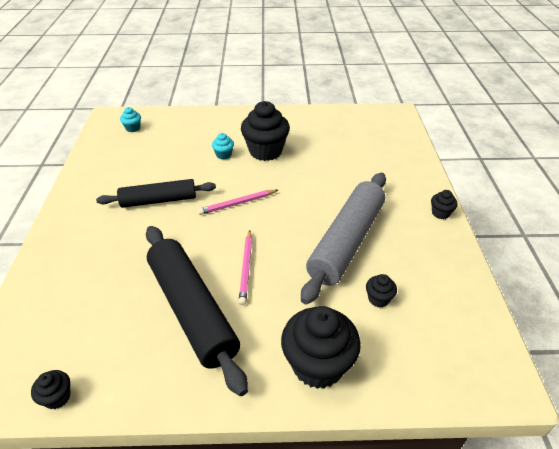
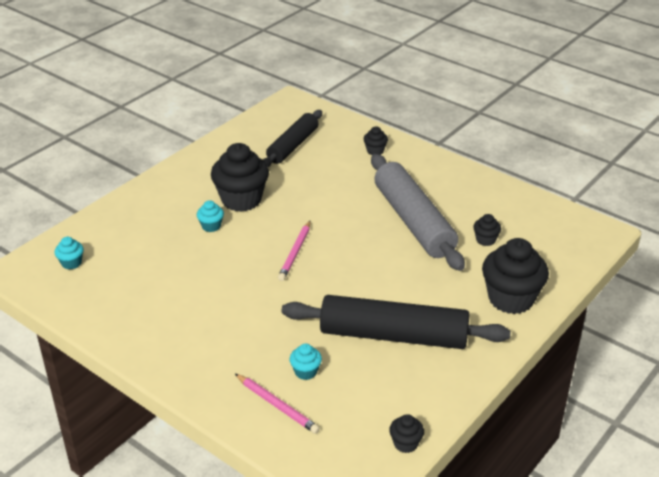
camera: 50 degrees left, 5 degrees down
(107, 283) = (305, 372): none -> turquoise cupcake
(159, 200) = (228, 296): black rolling pin -> black rolling pin (293, 146)
(246, 268) = (381, 286): pink pencil -> pink pencil (277, 405)
(440, 213) = (439, 161): black cupcake -> black cupcake (375, 151)

